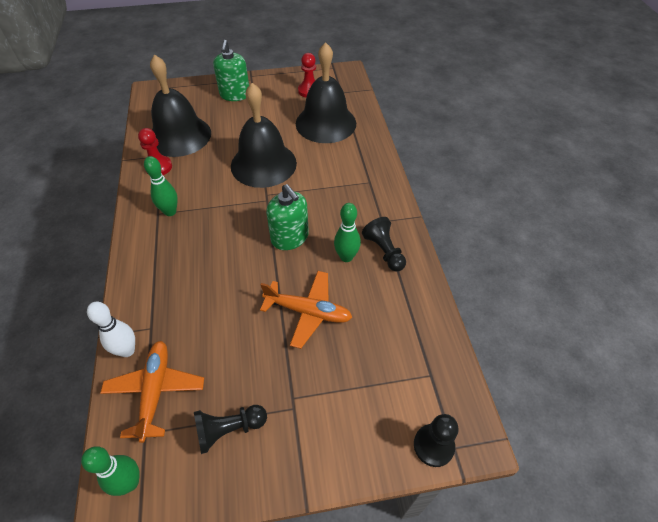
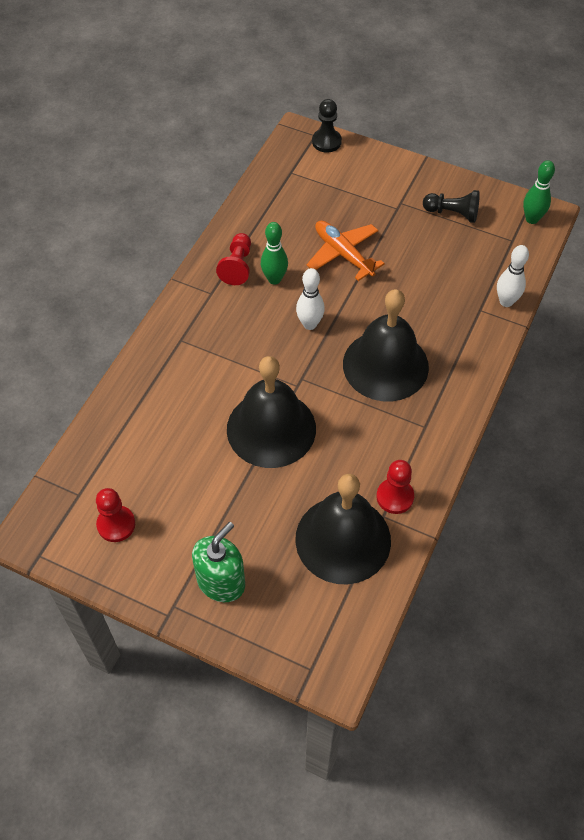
camera: 145 degrees left, 5 degrees up
(155, 391) = (494, 262): orange plane -> none
(170, 212) = (410, 421): green bowling pin -> none
(290, 238) = (309, 324): green soap dispenser -> white bowling pin
(326, 123) = (149, 449): black bell -> black bell (385, 365)
(384, 251) = (237, 266): black pawn -> red pawn

